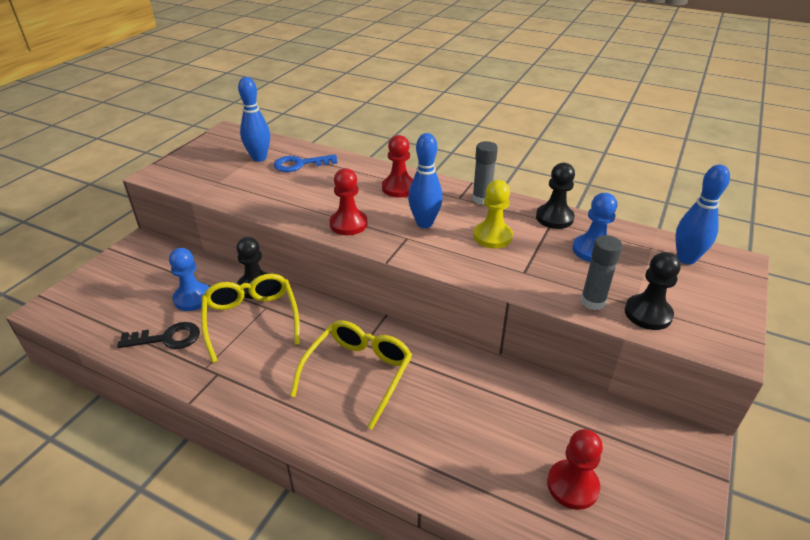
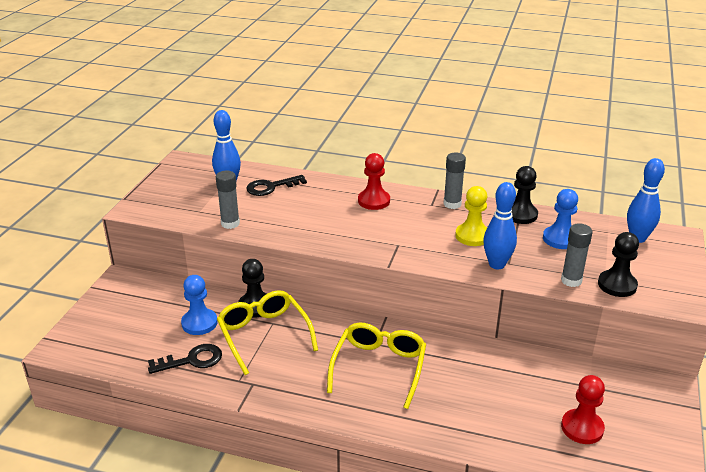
camera: 10 degrees left, 5 degrees down
(242, 197) = (230, 223): none -> grey glue stick
(300, 164) = (271, 187): blue key -> black key
(348, 224) = (341, 238): red pawn -> none
(424, 223) = (409, 230): blue bowling pin -> blue bowling pin (497, 264)

